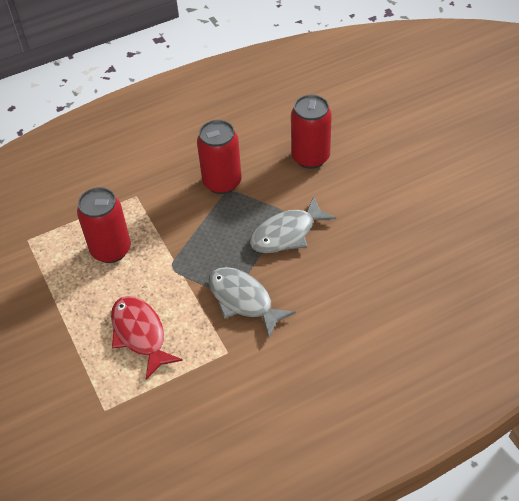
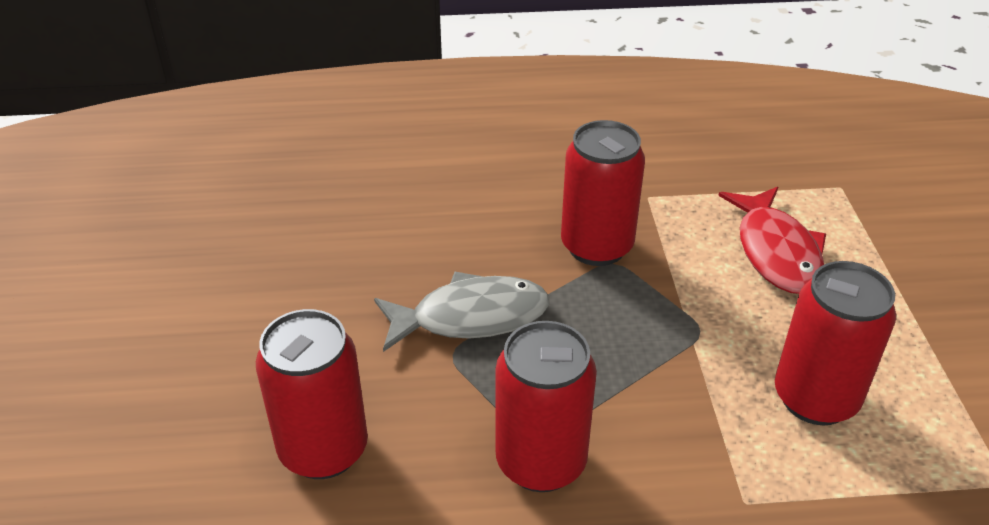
camera: 160 degrees left, 10 degrees down
(243, 300) = (596, 246): grey fish -> red can

